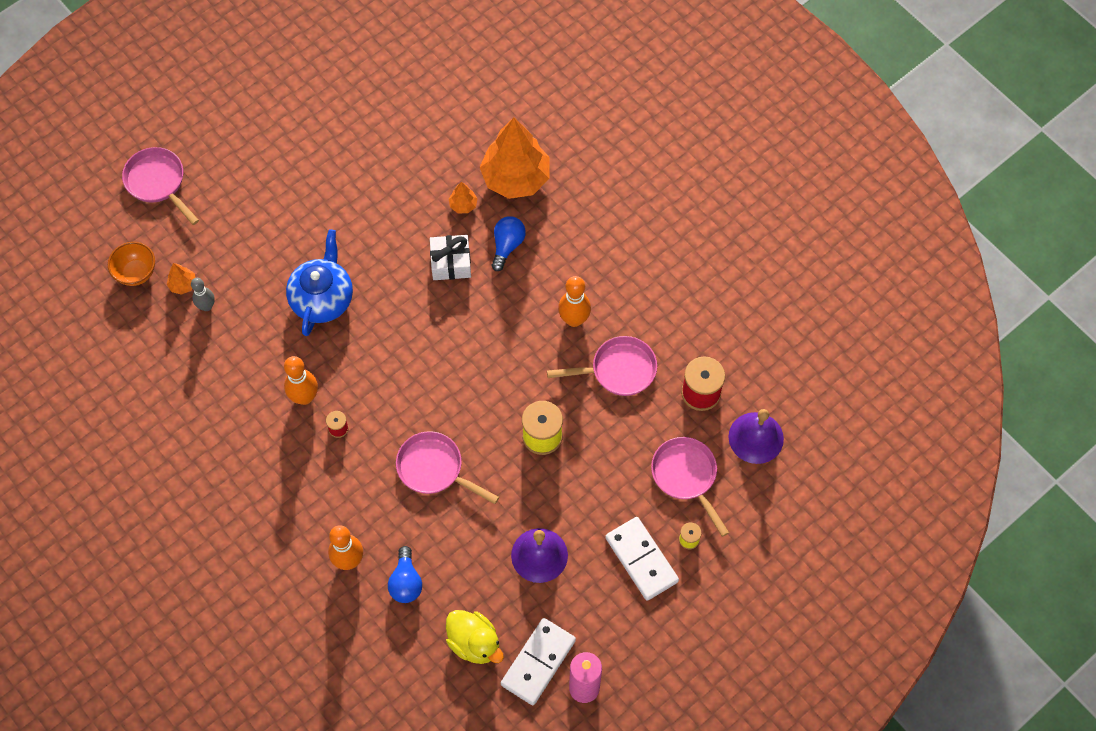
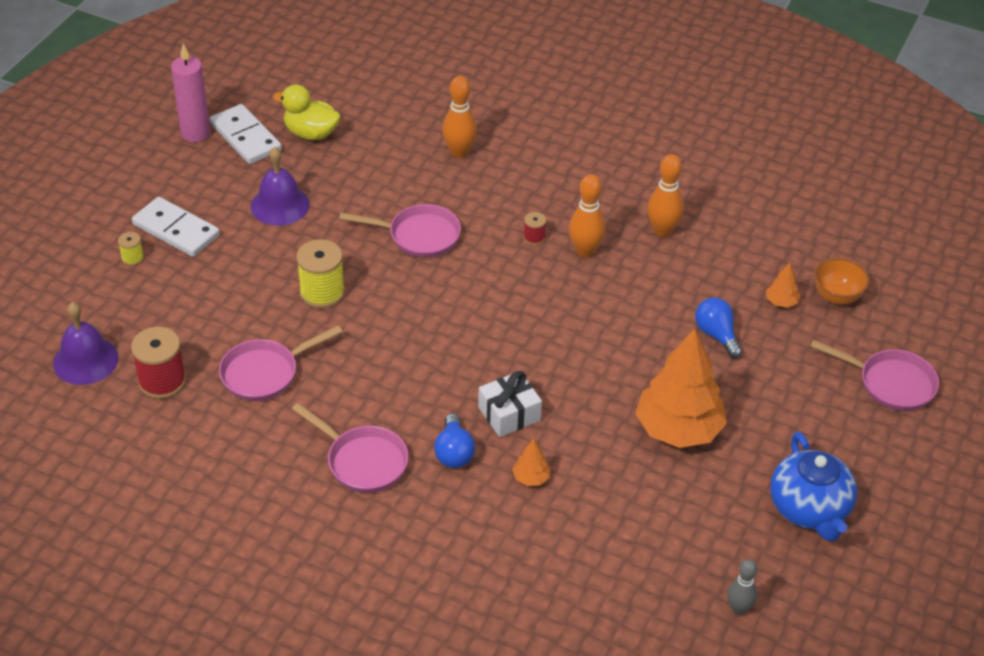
camera: 155 degrees right, 20 degrees down
(207, 306) = (741, 292): grey bowling pin -> grey bowling pin (739, 608)
(322, 299) = (627, 336): blue teapot -> blue teapot (809, 509)
(406, 582) = (397, 153): blue light bulb -> blue light bulb (716, 335)
(516, 178) = (484, 530): orange tree -> orange tree (678, 429)
(538, 662) = (246, 137): white domino -> white domino turned 45 degrees counterclockwise
(574, 319) = (337, 404): orange bowling pin -> orange bowling pin (662, 230)
(686, 476) = (153, 305): pink pan -> pink pan (362, 461)

